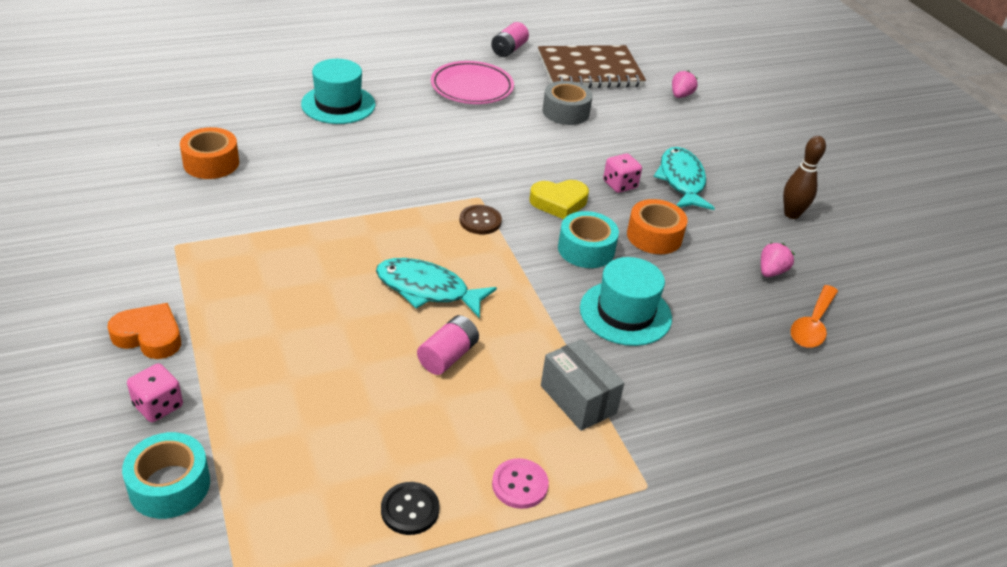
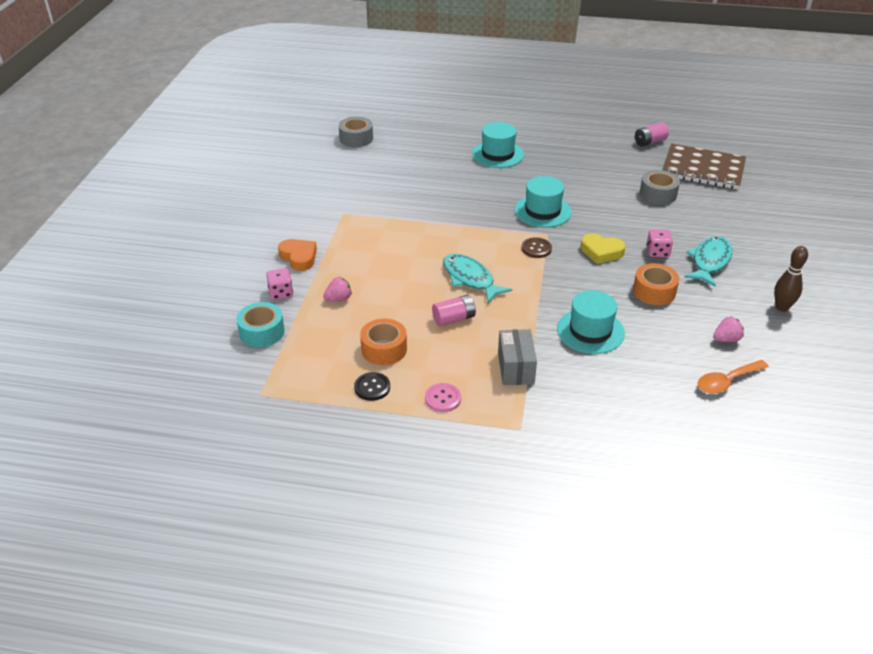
camera: 35 degrees right, 0 degrees up
(117, 125) = (356, 138): none -> grey tape
(211, 163) = (394, 172): orange tape -> orange tape (384, 349)
(450, 168) = (542, 211): none -> turquoise hat
(472, 87) = (600, 162): pink plate -> none
(586, 249) = (596, 285): turquoise tape -> none
(680, 95) = (765, 203): pink strawberry -> pink strawberry (338, 299)

